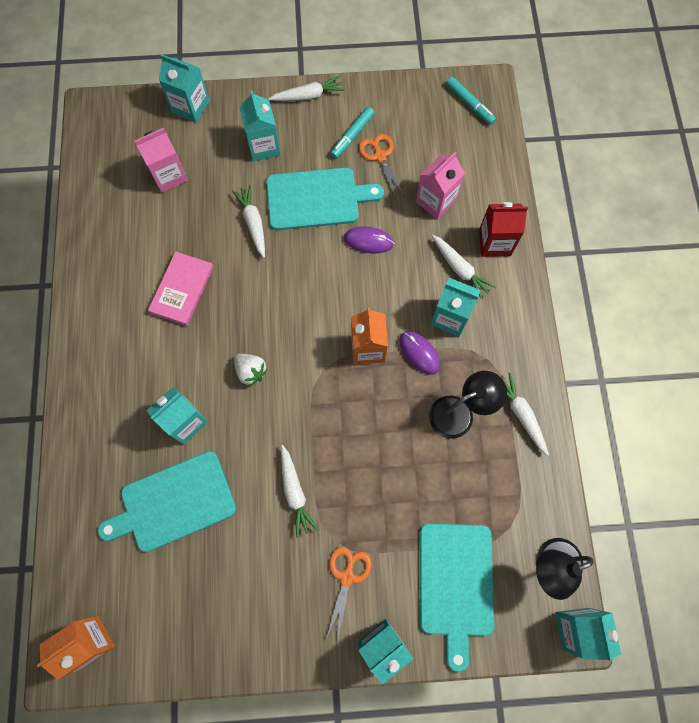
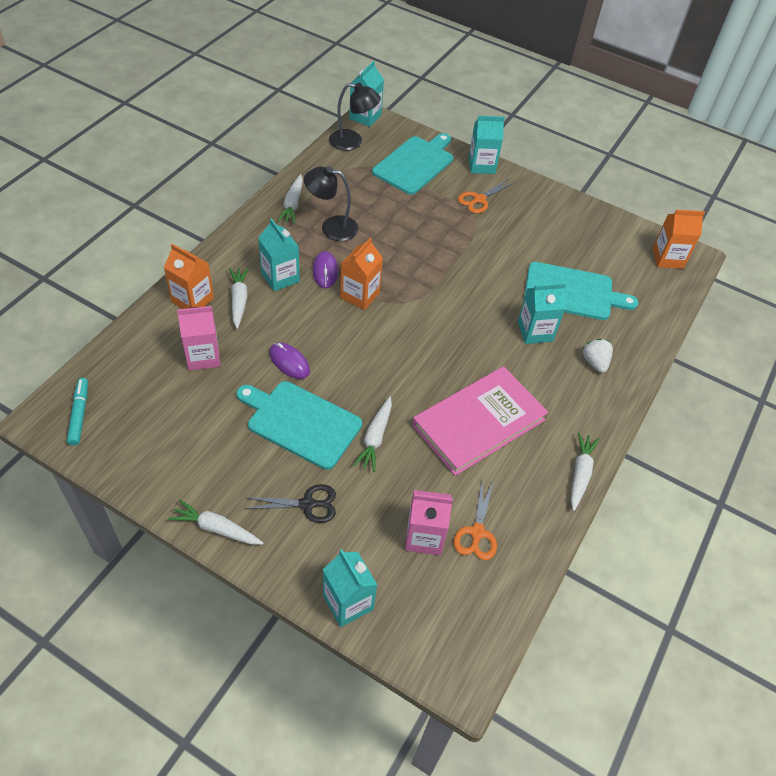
camera: 150 degrees left, 20 degrees down
(182, 290) = (479, 423): pink book -> pink book, size x1.65
(251, 371) = (461, 332): white strawberry -> white strawberry (595, 362)
(263, 146) = (307, 504): turquoise carton -> black scissors
(295, 492) = (481, 252): white carrot -> white carrot (580, 474)
(352, 136) = (215, 457): turquoise marker -> none
(380, 156) = (209, 422): orange scissors -> orange scissors (477, 532)
(494, 242) = (192, 300): red carton -> orange carton

